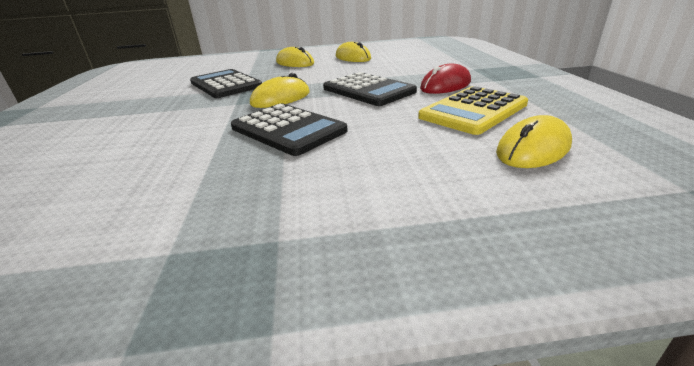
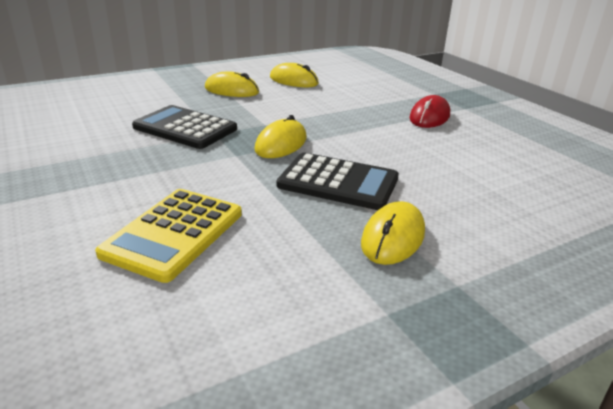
camera: 25 degrees left, 0 degrees up
(368, 90) = (362, 127): black calculator -> none
(473, 111) = (481, 145): yellow calculator -> yellow calculator (174, 233)
(533, 149) = (556, 179): yellow mouse -> yellow mouse (393, 237)

